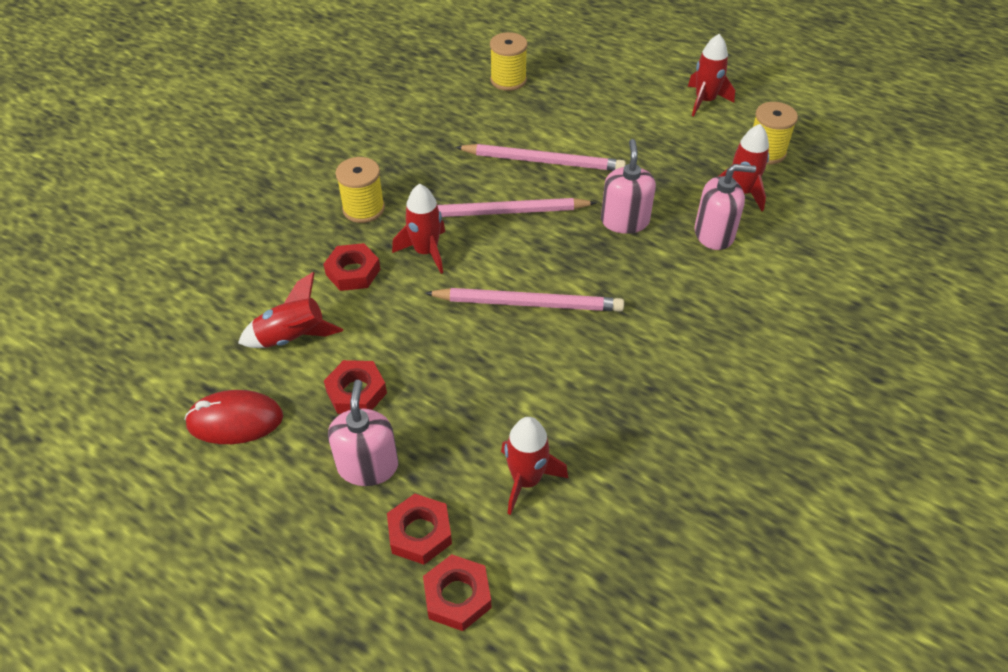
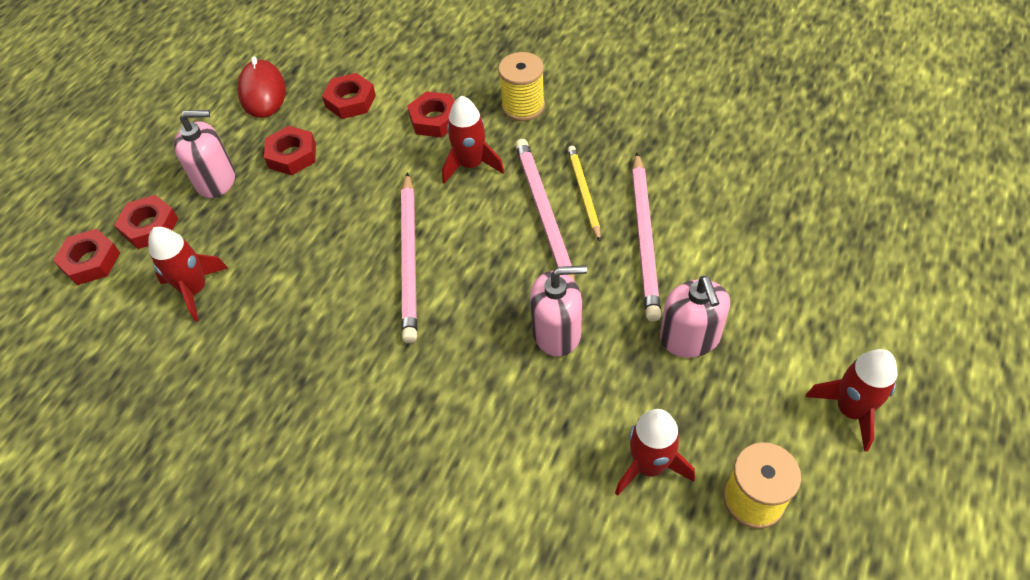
camera: 85 degrees right, 5 degrees up
(292, 337) = (350, 101): red rocket -> red nut
(485, 186) = (583, 193): none -> yellow pencil
(508, 80) = (795, 179): yellow spool -> none
(714, 234) = (554, 434): pink soap dispenser -> pink soap dispenser (690, 338)

